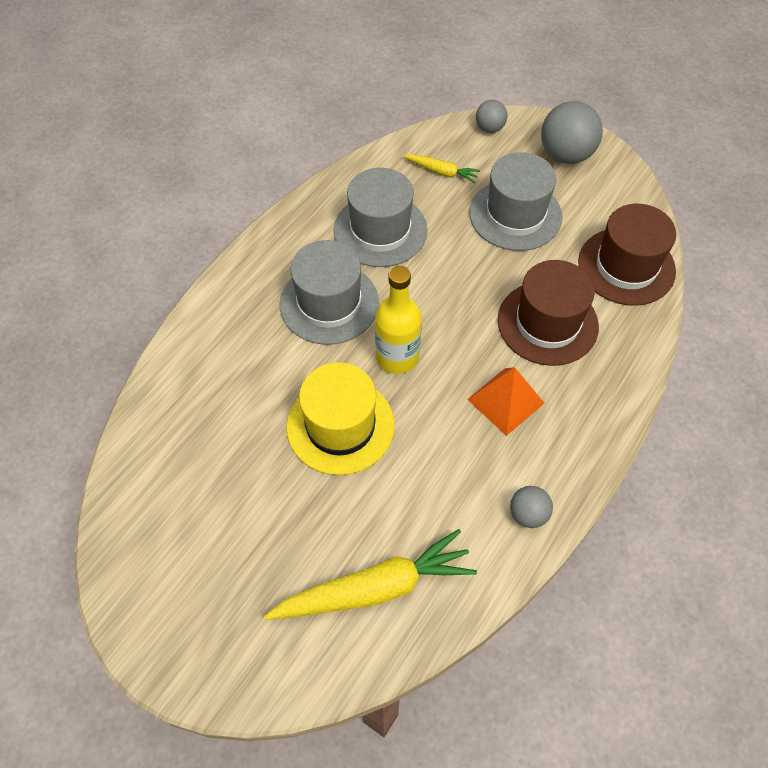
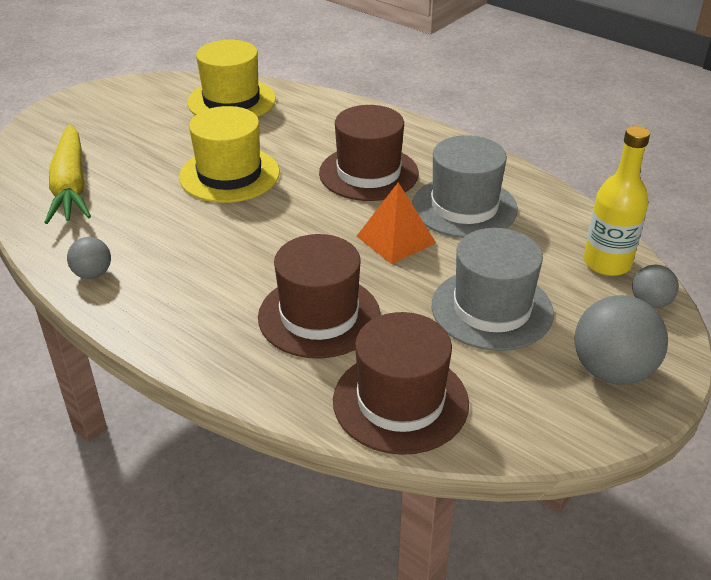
camera: 95 degrees right, 20 degrees down
(172, 453) = (231, 101): none -> yellow hat
(329, 303) = (368, 173): grey hat -> brown hat
(397, 357) = (296, 209): yellow bottle -> yellow bottle (607, 263)
(441, 172) = (560, 255): yellow carrot -> none
(505, 401) = (224, 273): orange pyramid -> orange pyramid (395, 239)

